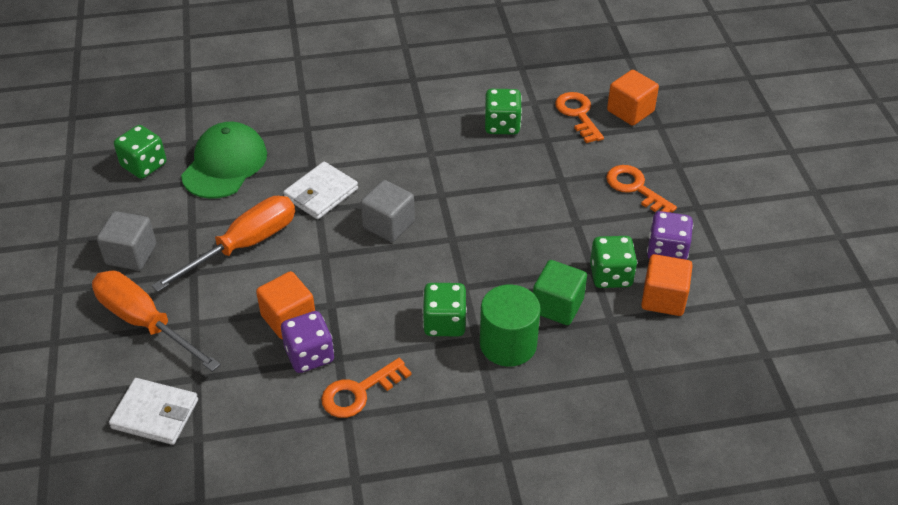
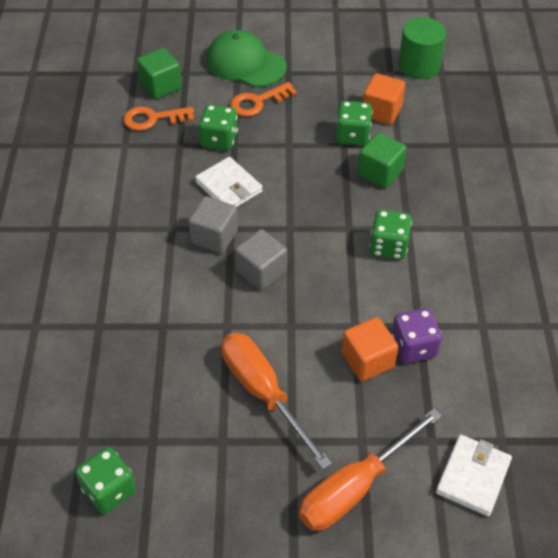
camera: 80 degrees left, 5 degrees up
(131, 254) = (254, 502): grey cube -> grey cube (214, 237)
(225, 164) = (133, 406): green cap -> green cap (245, 63)
(321, 193) = (204, 321): white wallet -> white wallet (229, 187)
(359, 392) = (458, 314): orange key -> none
(502, 125) = (149, 171): green dice -> green dice (219, 140)
(508, 344) = (416, 209): green cylinder -> green cylinder (419, 66)
(630, 111) = (161, 86): orange cube -> green cube
(666, 252) = (333, 99): purple dice -> none

